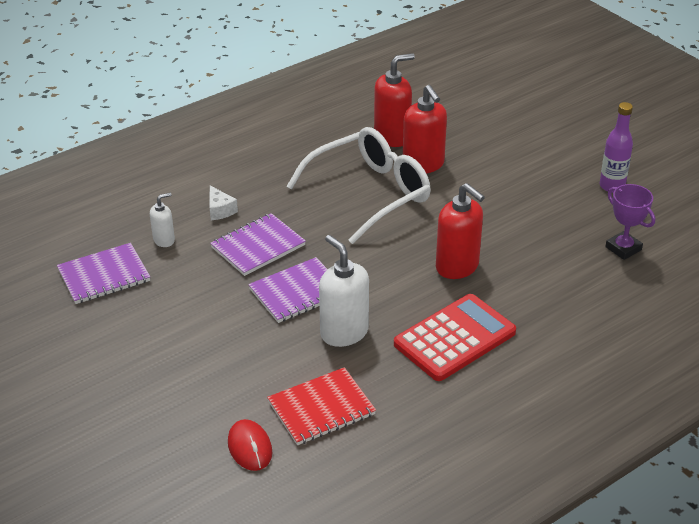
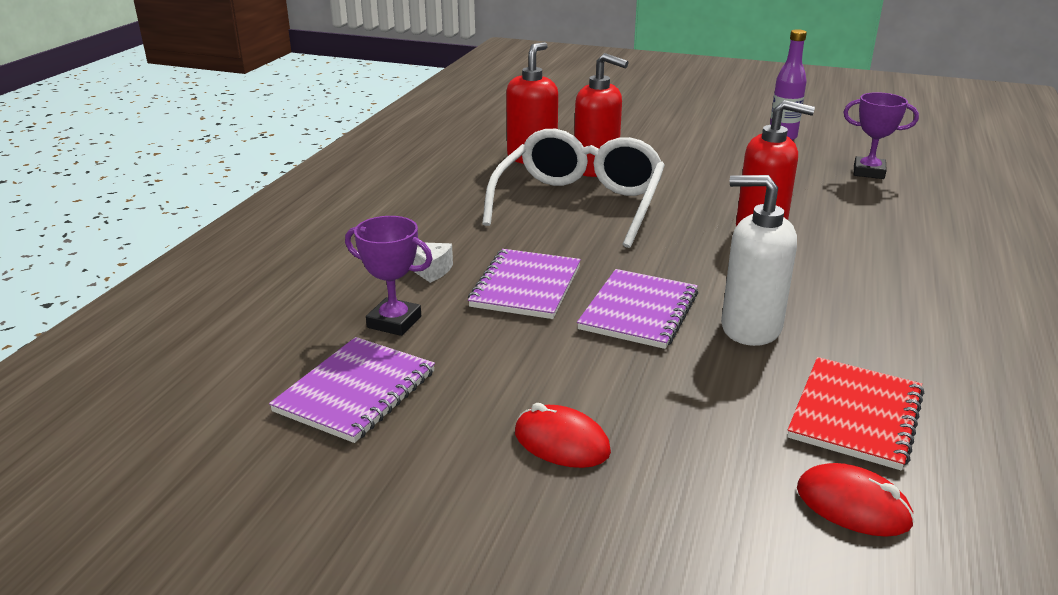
camera: 35 degrees left, 10 degrees down
(163, 349) = (561, 442): none -> red mouse
(164, 240) = (394, 322): white soap dispenser -> purple trophy
(455, 338) = (863, 288): red calculator -> none

